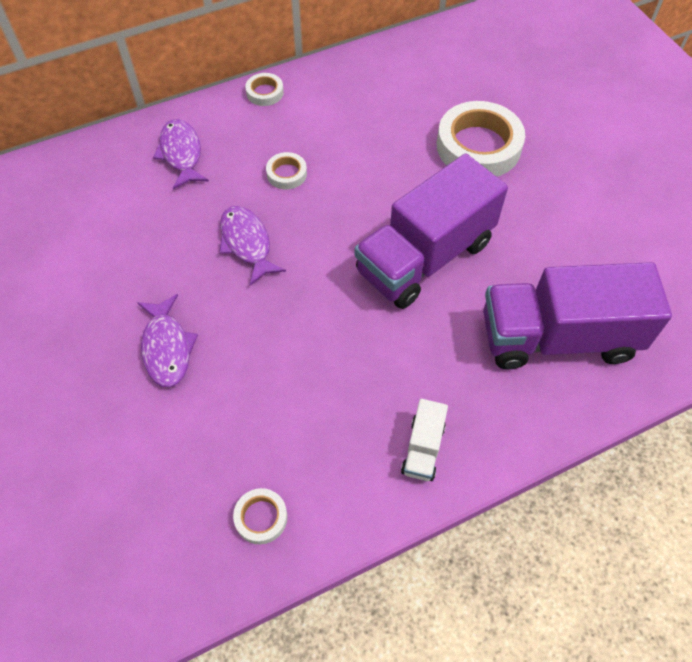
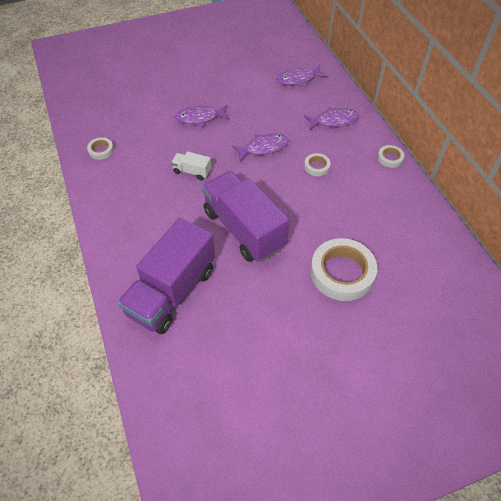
camera: 95 degrees right, 5 degrees down
(66, 202) = (298, 79): none -> purple fish
(423, 448) = (117, 214): white truck -> white truck (192, 171)
(558, 337) = (171, 291): purple truck -> purple truck turned 150 degrees counterclockwise

